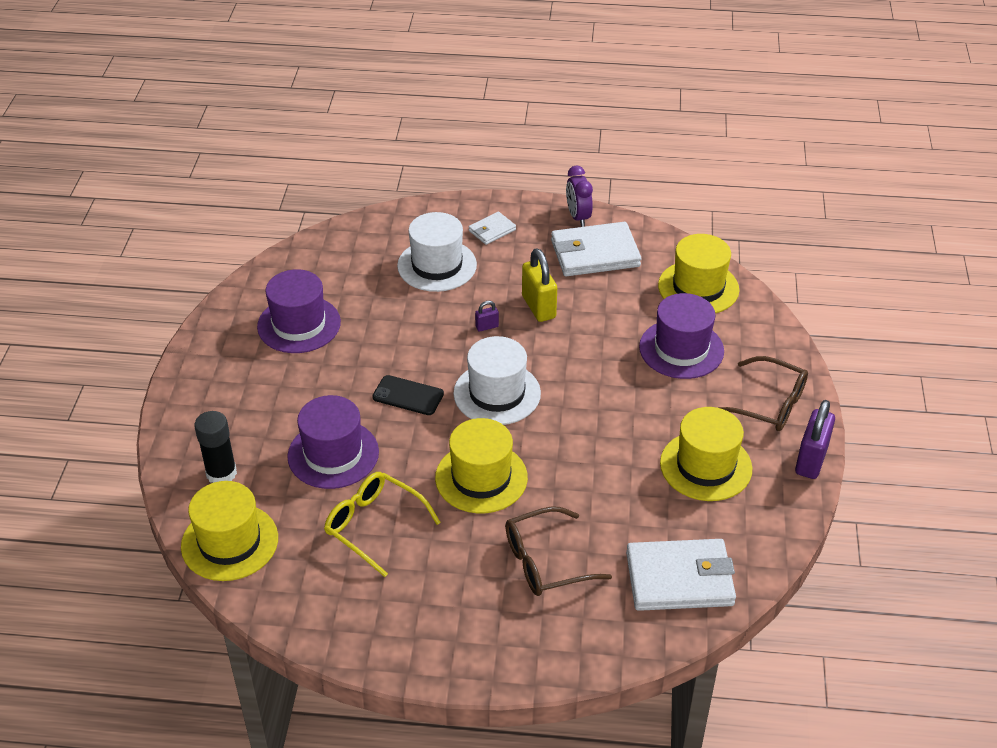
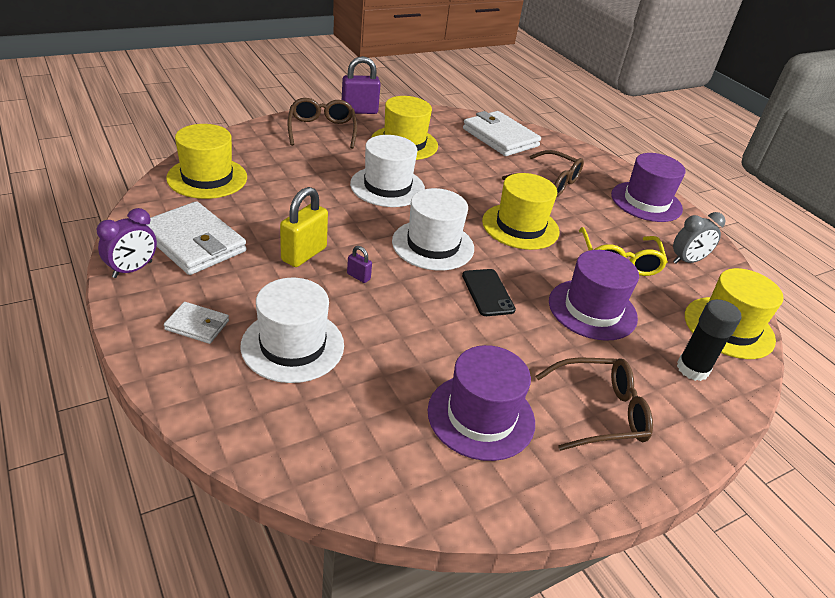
camera: 130 degrees left, 5 degrees down
(244, 386) = (600, 412): none -> brown glasses
(327, 590) = (687, 261): none -> grey clock
(616, 407) = (387, 186): none -> white hat
(681, 349) = (295, 172): purple hat -> purple hat (646, 202)

